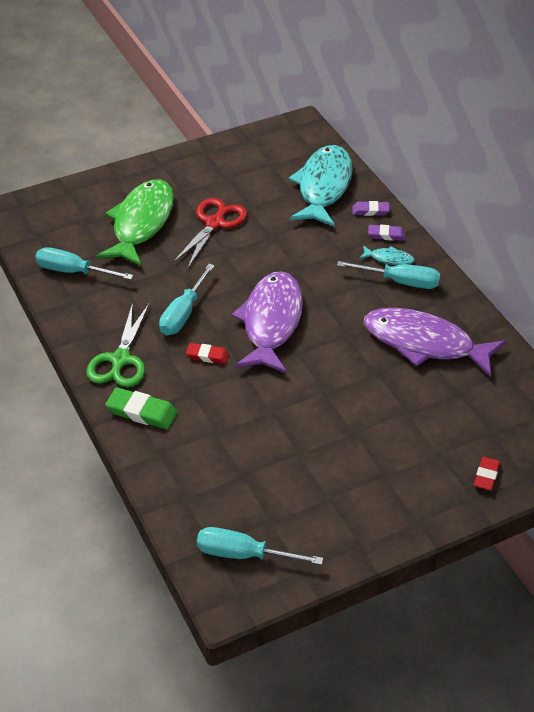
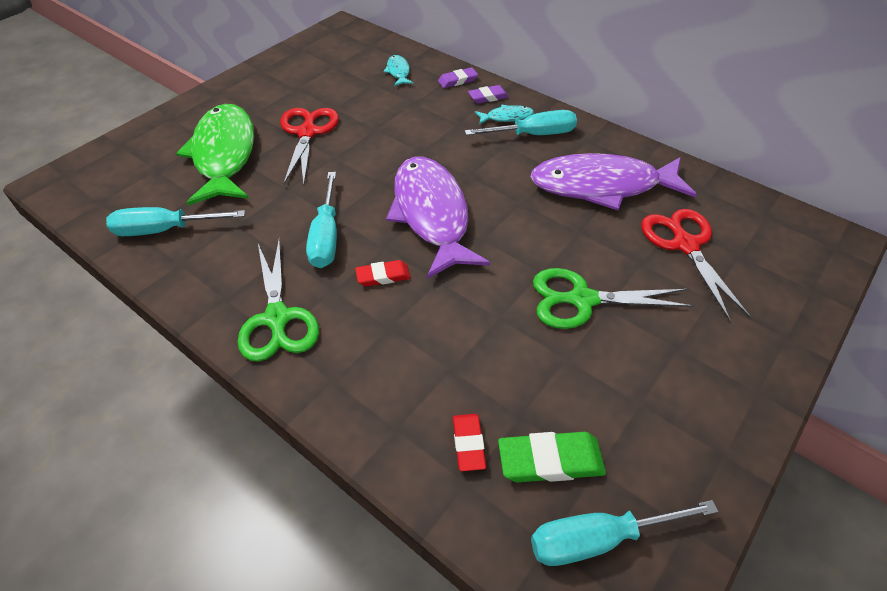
camera: 25 degrees left, 5 degrees up
(141, 412) = (341, 378): green eraser -> green eraser (550, 460)
(323, 187) = (398, 72): turquoise fish -> turquoise fish, size x0.42
(340, 421) = (582, 299): none -> green scissors
(453, 411) = (685, 245): none -> red scissors
(486, 476) = (776, 305): red eraser -> red eraser (468, 444)

